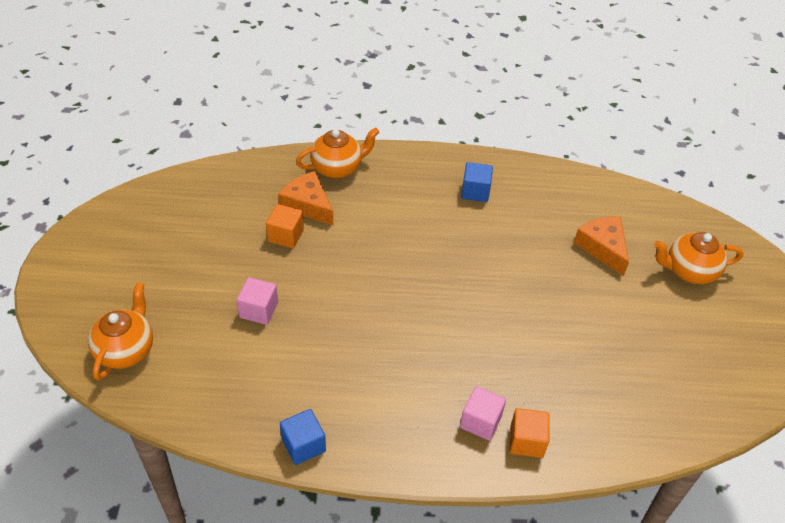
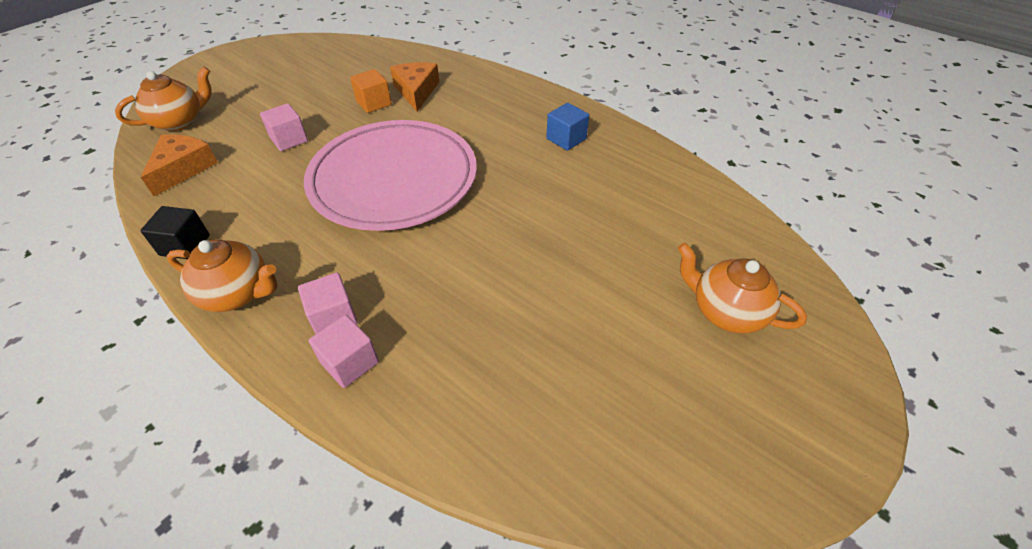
camera: 40 degrees right, 0 degrees up
(303, 445) = (185, 245): blue cube -> black cube
(337, 168) = (471, 78): orange teapot -> orange teapot (238, 293)
(392, 297) = (394, 179): none -> pink plate
(526, 441) = (349, 362): orange cube -> pink cube
(603, 248) = (643, 239): orange cheese -> orange cheese (183, 169)

